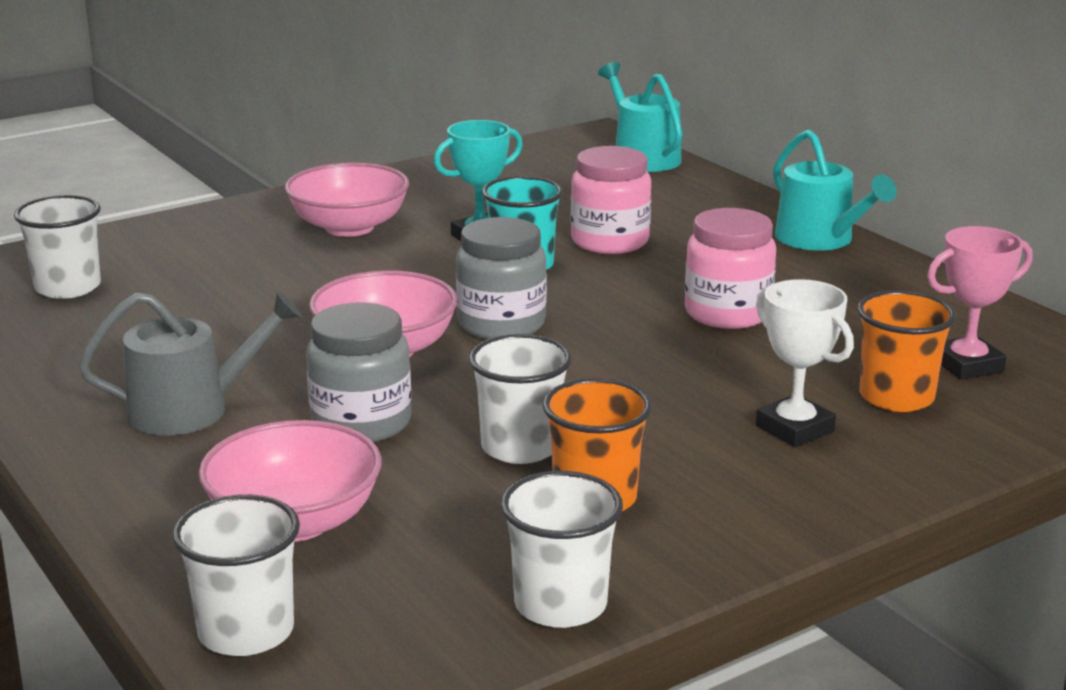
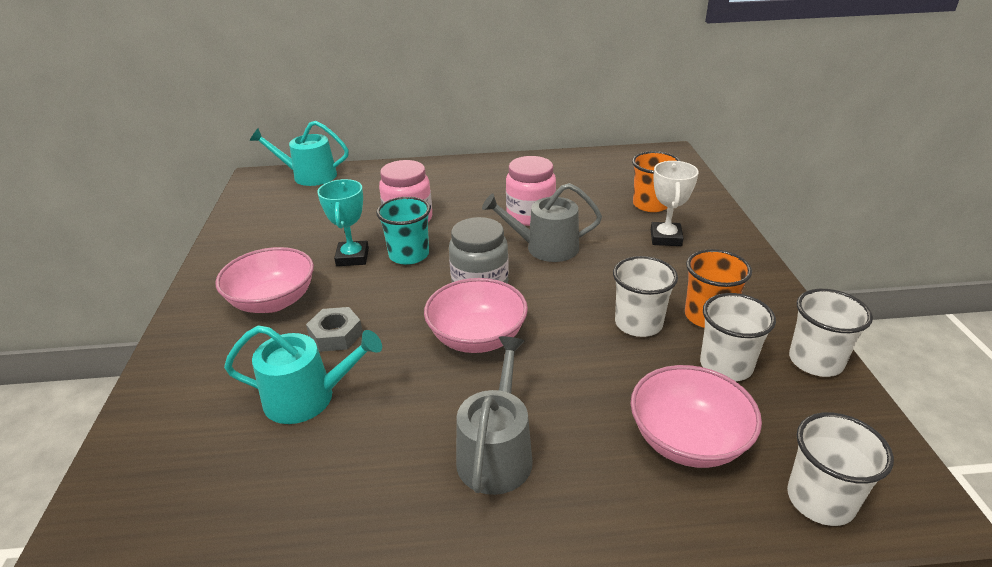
camera: 60 degrees left, 10 degrees up
(68, 287) = (206, 478): white cup -> white cup (726, 365)
(319, 275) = (336, 335): none -> grey nut
(361, 423) = (571, 375): grey jar -> none
(646, 343) = (545, 247): none -> grey watering can
(794, 428) = (665, 238): white trophy -> white trophy turned 75 degrees counterclockwise
(820, 239) = (472, 167): turquoise watering can -> turquoise watering can (308, 398)
(967, 365) = (631, 180): pink trophy -> none

